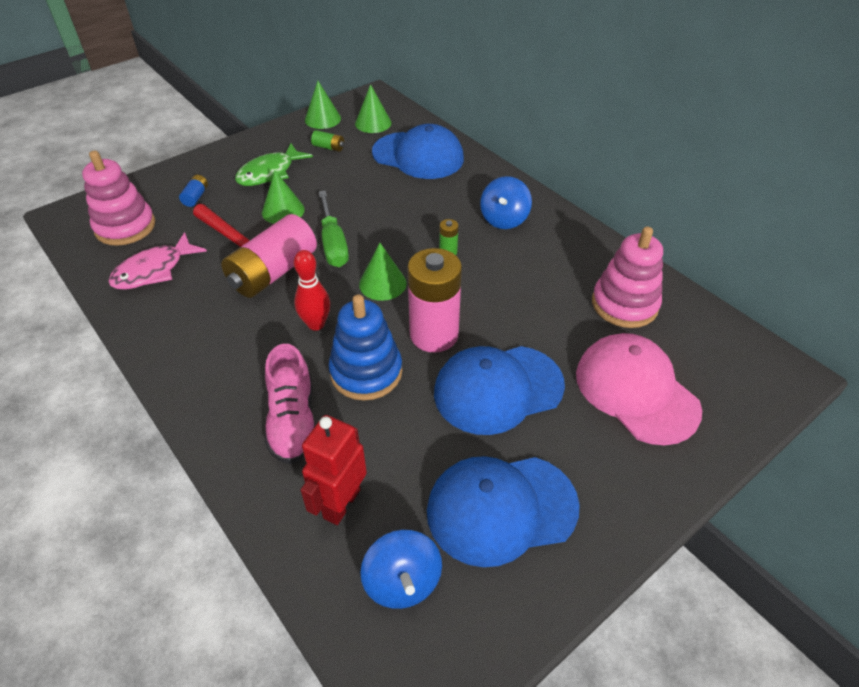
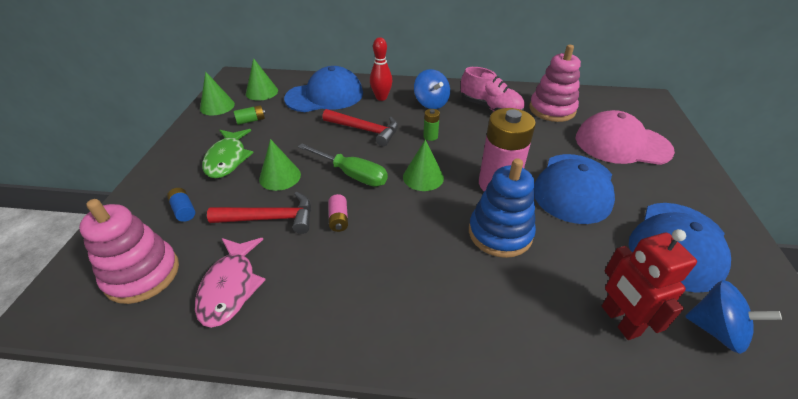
camera: 45 degrees left, 5 degrees down
(273, 272) = (338, 219): pink battery -> pink battery, size x0.42
(293, 421) = (511, 300): pink shoe -> pink shoe (490, 108)
(316, 324) = (423, 229): red bowling pin -> red bowling pin (381, 97)
(402, 210) = (365, 130): none -> red hammer

